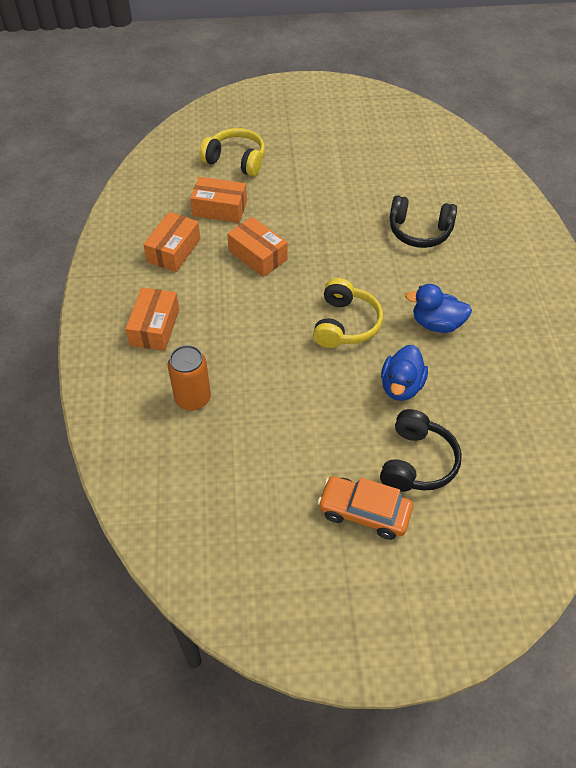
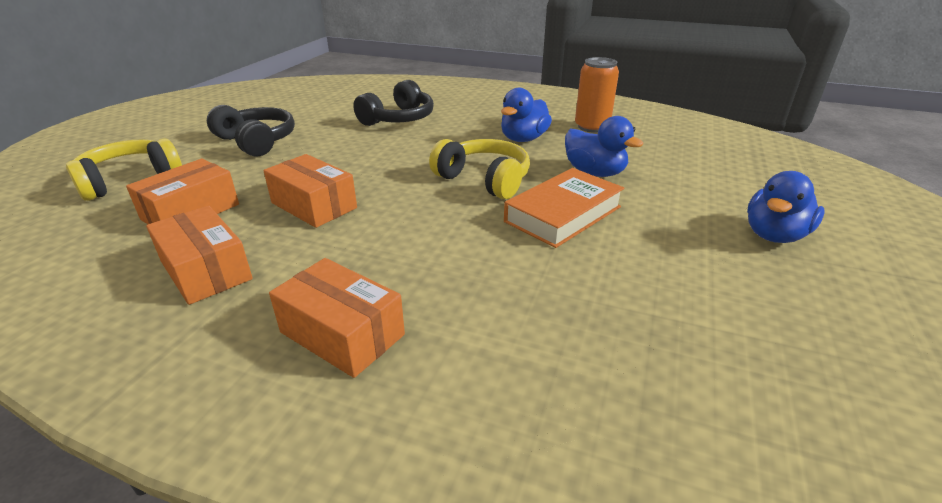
camera: 65 degrees left, 20 degrees down
(193, 398) = (528, 328): orange can -> orange can (592, 127)
(258, 255) = (314, 205): orange box -> orange box turned 60 degrees clockwise
(322, 383) = (563, 214): none -> orange book
(364, 512) = (774, 235): orange car -> blue duck
(417, 462) = (702, 189): black headphones -> black headphones (256, 141)

